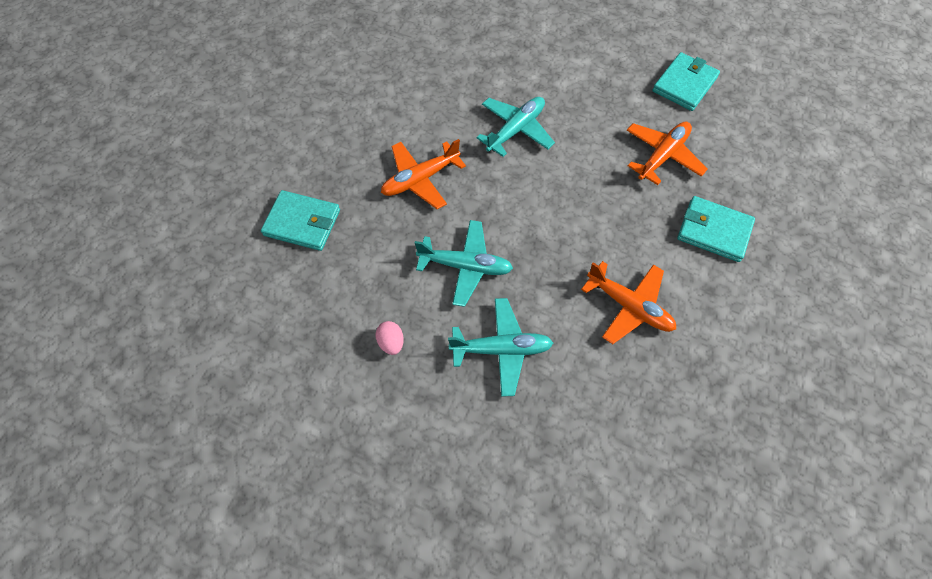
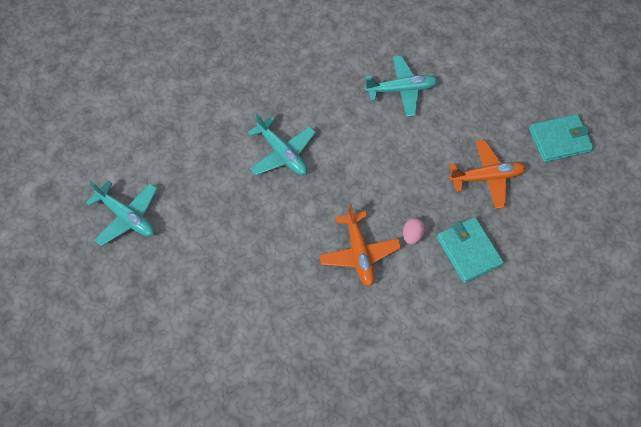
camera: 40 degrees right, 0 degrees up
(302, 222) = (213, 58): turquoise wallet -> none
(391, 342) = (197, 165): pink egg -> pink egg (412, 235)
(420, 179) = (307, 80): orange plane -> none
(501, 349) = (255, 217): turquoise plane -> turquoise plane (127, 216)

